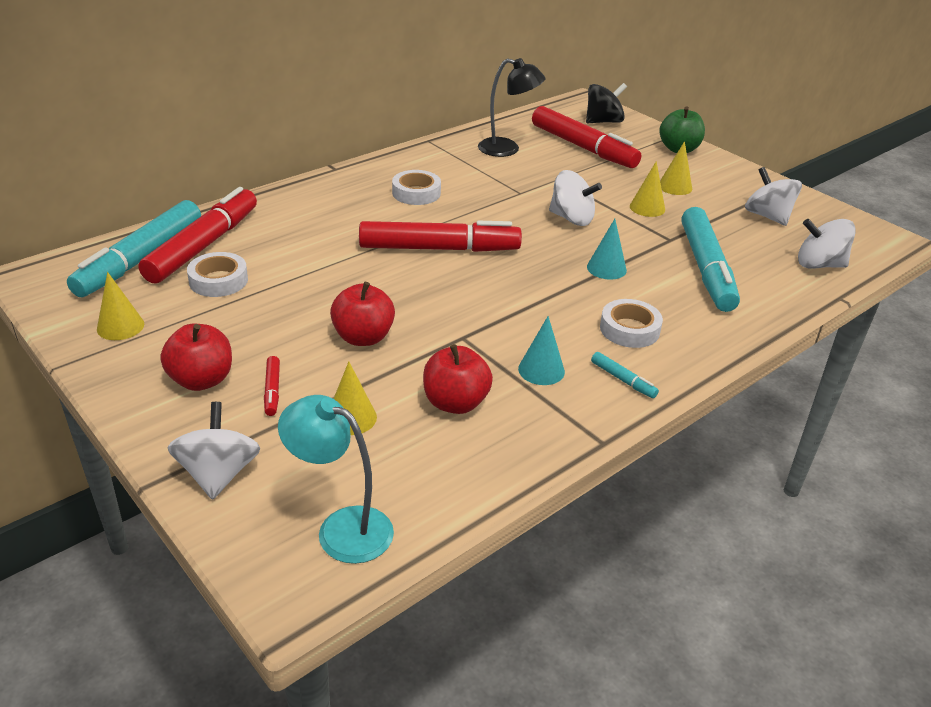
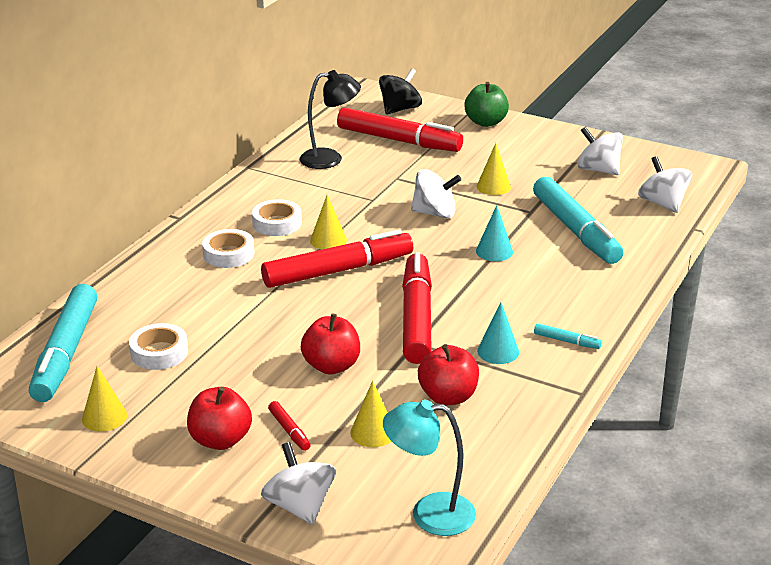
camera: 20 degrees left, 5 degrees down
(203, 246) = (115, 325): red marker -> red marker (416, 318)
(629, 329) = (546, 299): white tape -> white tape (228, 254)
(675, 187) = (505, 160): yellow cone -> yellow cone (328, 240)
(819, 265) = (662, 204): white spinning top -> white spinning top turned 75 degrees clockwise

